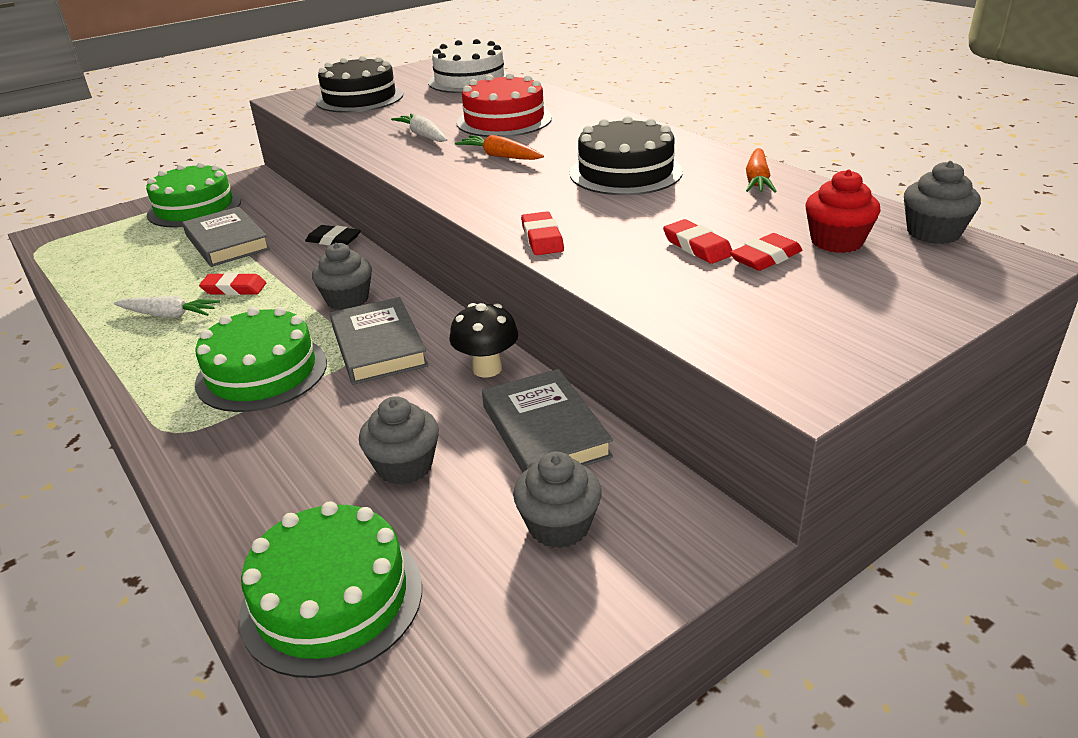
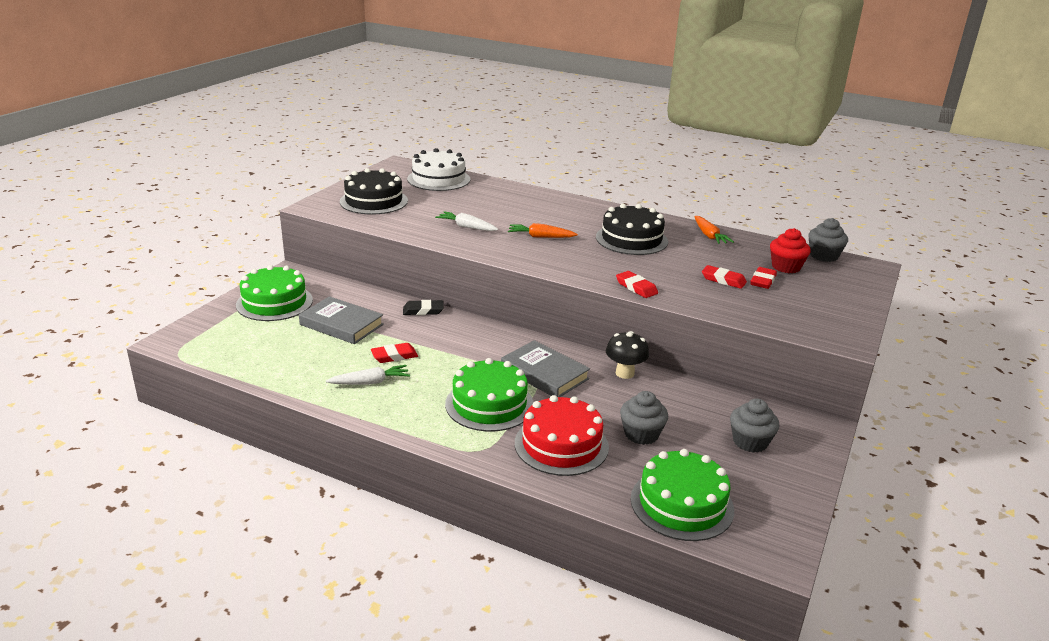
camera: 30 degrees left, 5 degrees down
(347, 300) = (486, 349): grey cupcake -> none
(504, 120) = (507, 210): red cake -> red cake (561, 445)
(545, 431) = (693, 399): grey book -> none

